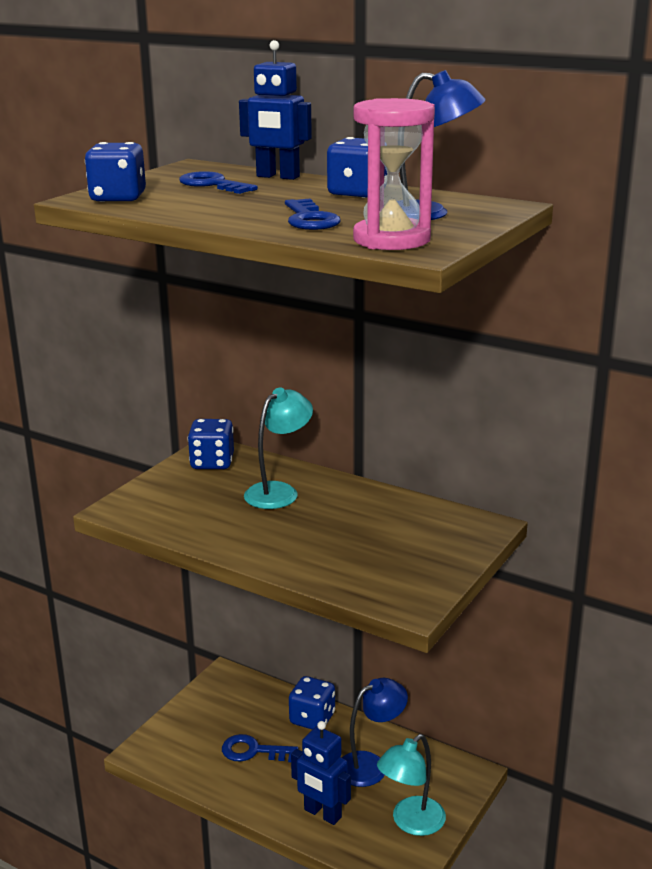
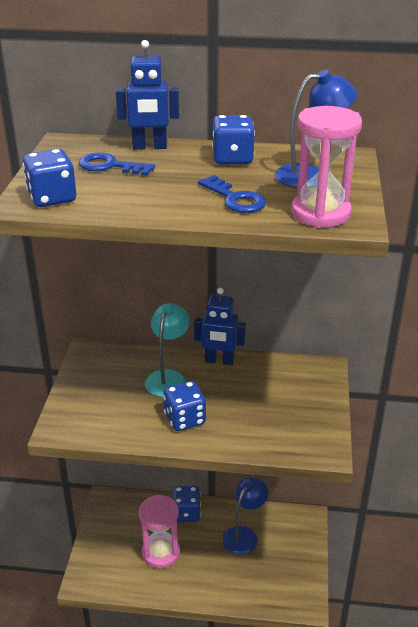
camera: 25 degrees left, 10 degrees up
(212, 463) = (99, 364): blue dice -> blue dice (184, 419)
(253, 751) = (161, 552): blue key -> pink hourglass
(322, 813) = (233, 583): blue robot -> blue robot (219, 361)
(411, 823) = (292, 568): turquoise lamp -> none

